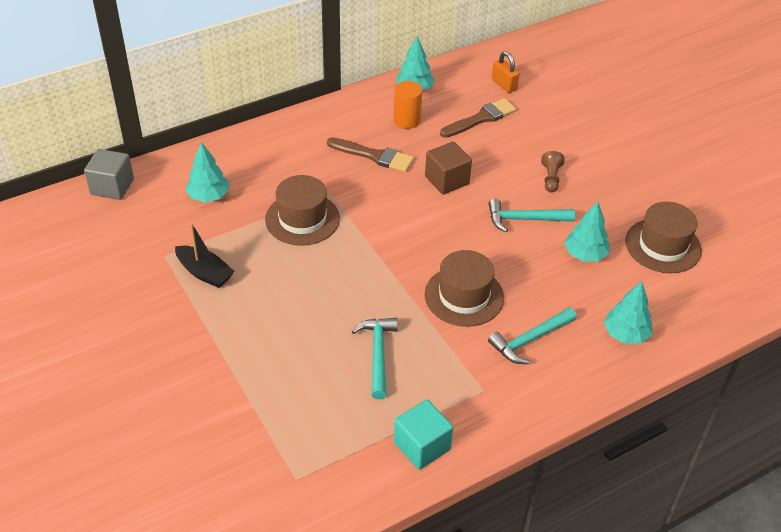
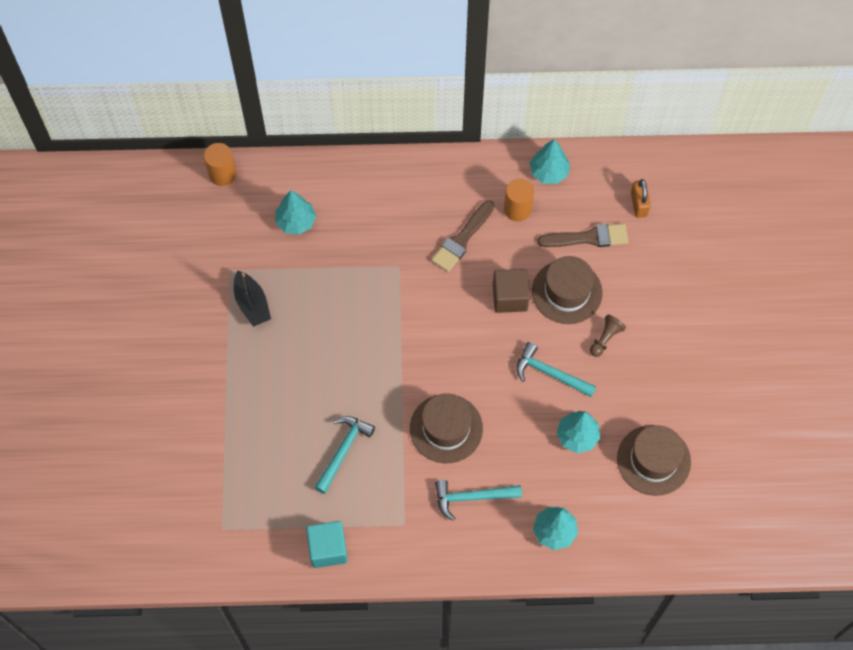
camera: 30 degrees right, 20 degrees up
(112, 187) = (222, 174): grey cube -> orange cylinder
(302, 219) = (360, 283): brown hat -> brown hat (567, 292)
(374, 156) = (462, 239): brown brush -> brown brush turned 75 degrees clockwise

